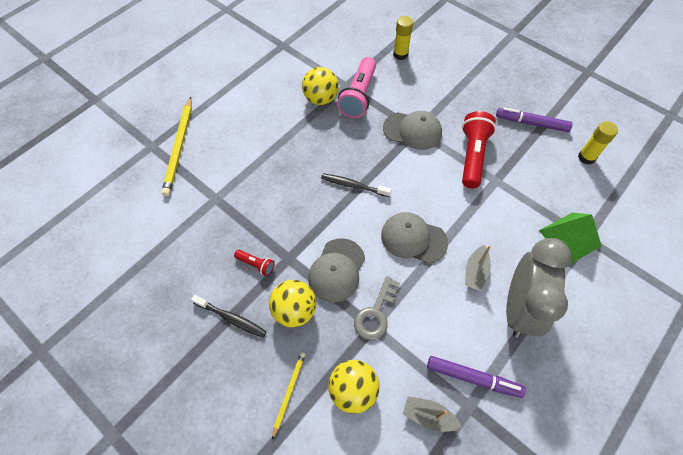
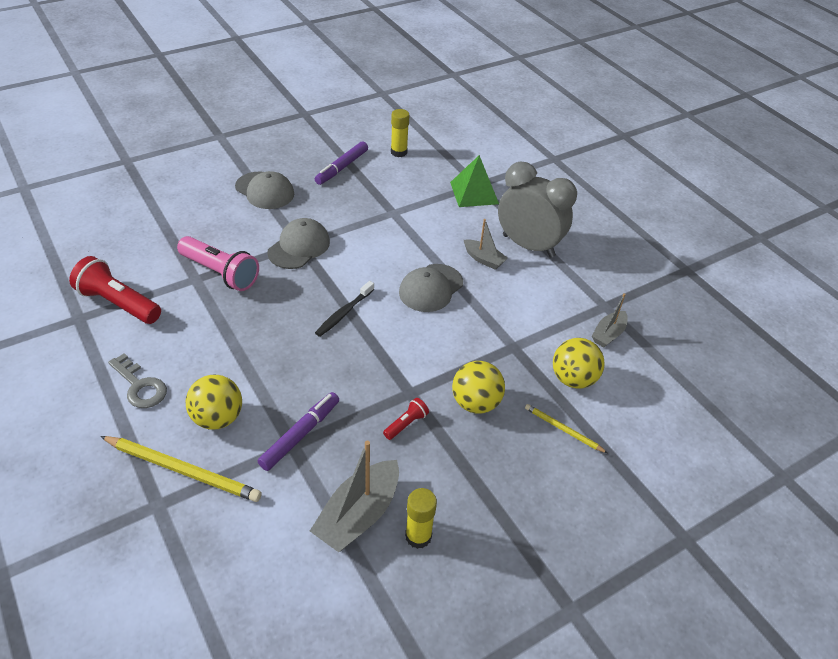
camera: 75 degrees left, 15 degrees down
(167, 258) = (358, 515): none -> grey boat
(231, 318) = (465, 462): black toothbrush -> none
(320, 99) = (201, 306): yellow ball -> yellow ball (218, 418)
(337, 270) = (442, 356): grey cap -> grey cap (265, 191)
(375, 314) = (501, 340): grey key -> grey key (140, 386)
(400, 54) = (183, 221): yellow glue stick -> yellow glue stick (418, 536)
(472, 156) = (357, 217): red flashlight -> red flashlight (118, 303)
(473, 378) = (582, 295): purple marker -> purple marker (300, 434)

